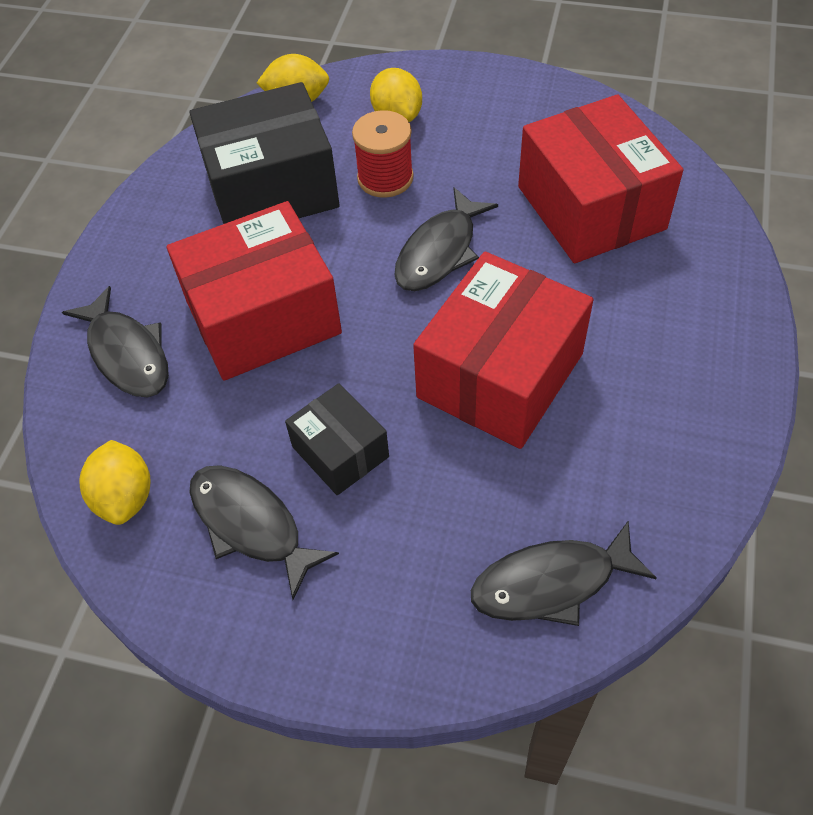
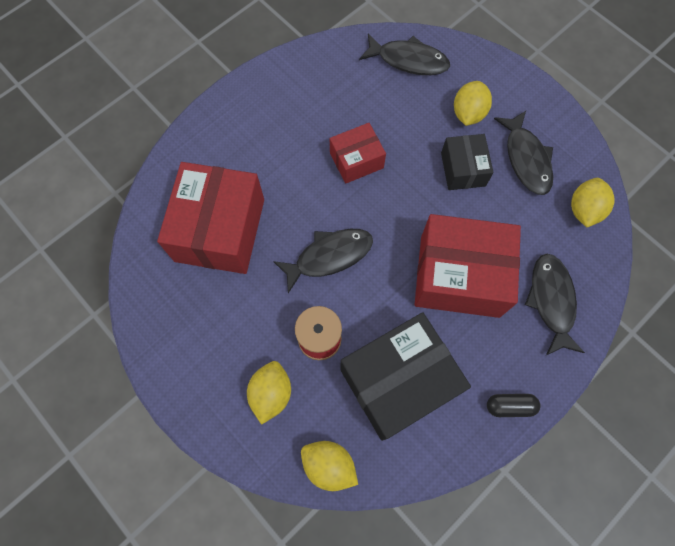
camera: 150 degrees left, 15 degrees up
(133, 230) = (510, 406): none -> black capsule
(271, 188) = (398, 381): black box -> black box turned 45 degrees counterclockwise
(387, 546) = (468, 113): none -> yellow lemon
(500, 375) = (356, 160): red box -> red box, size x0.54

